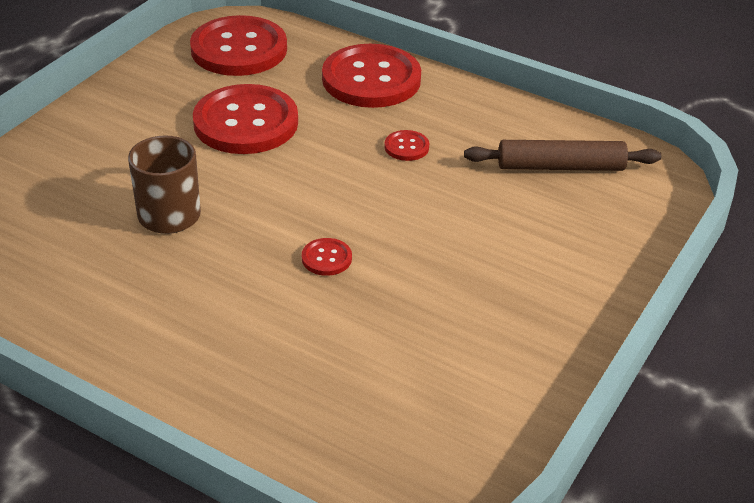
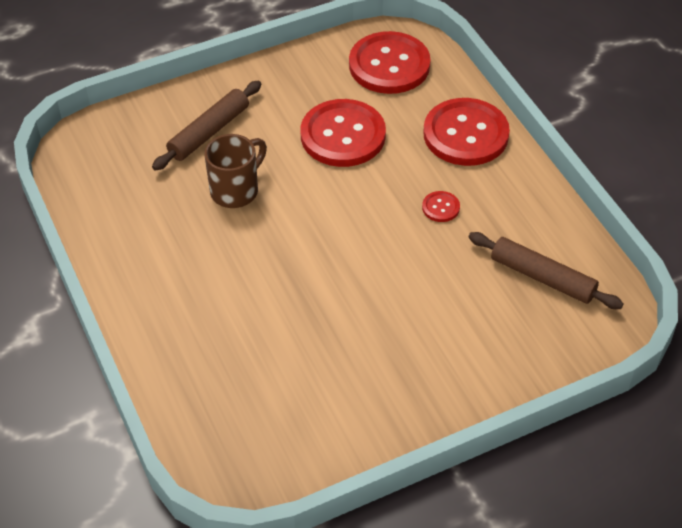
camera: 35 degrees right, 10 degrees up
(89, 172) = (209, 132): none -> brown rolling pin
(326, 258) = (309, 274): red button -> none

